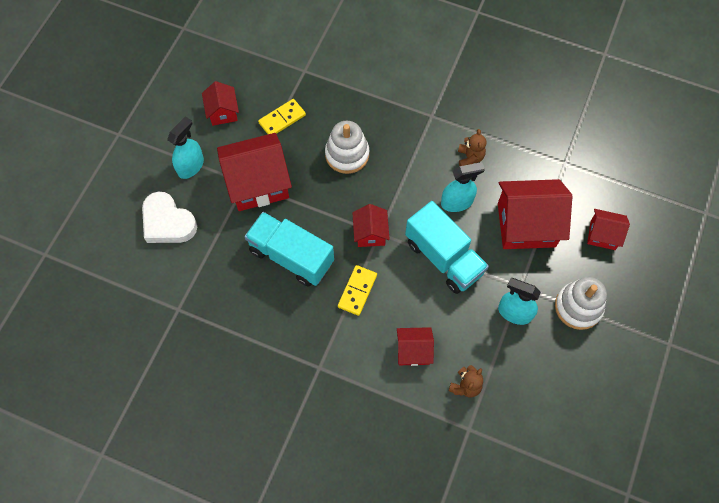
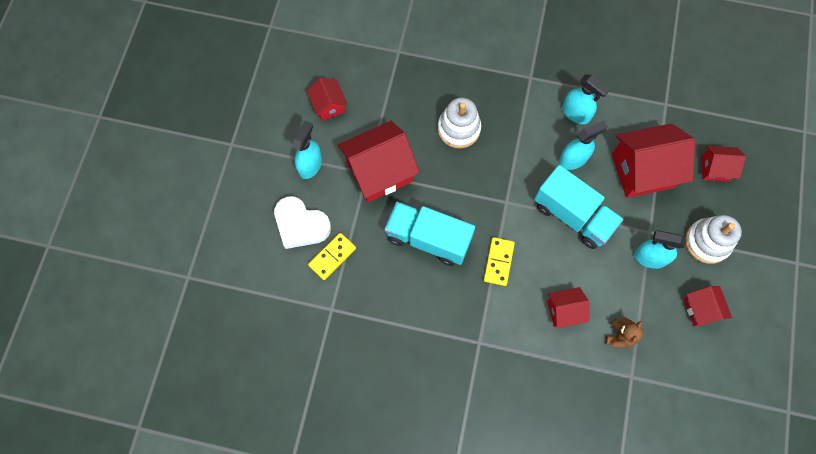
camera: 10 degrees left, 5 degrees up
(282, 119) = (388, 103): yellow domino -> yellow domino (332, 257)
(370, 233) = (498, 203): red house -> red house (701, 309)
(470, 158) = (576, 113): brown teddy bear -> turquoise spray bottle

